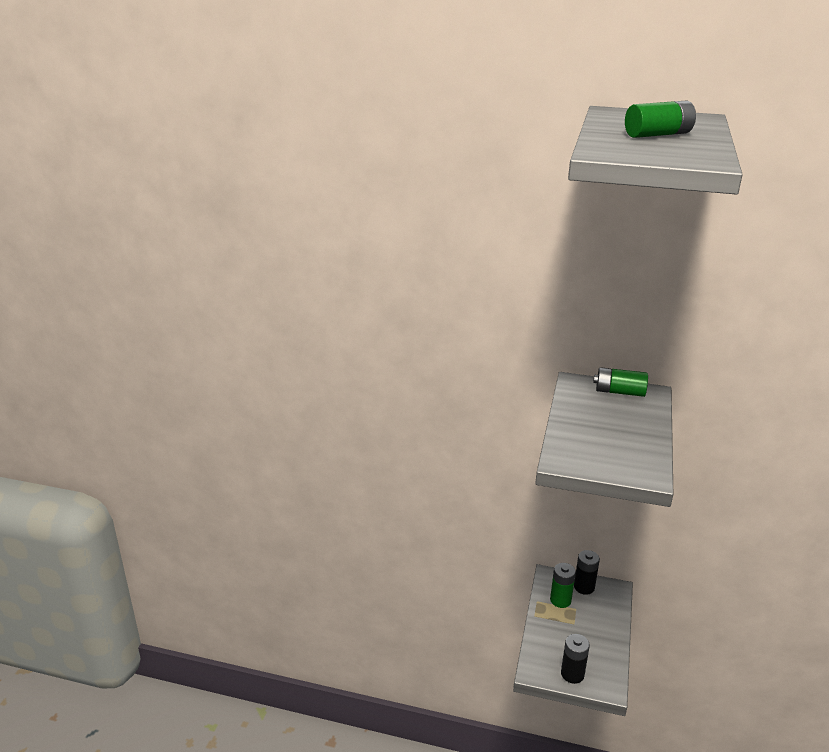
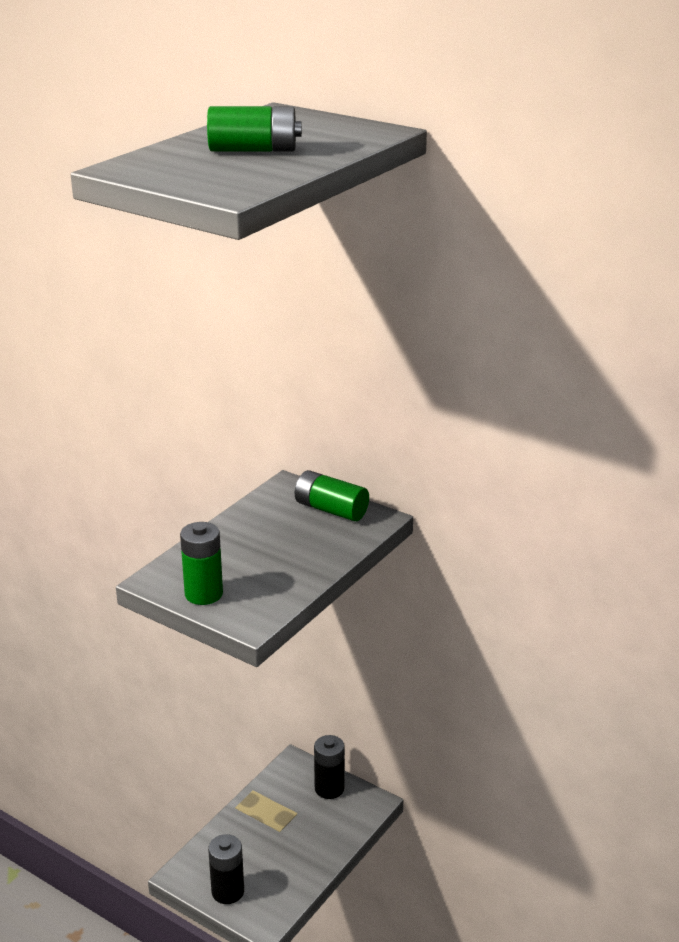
camera: 20 degrees right, 0 degrees up
(560, 600) = (284, 797): green battery -> green battery (203, 594)

